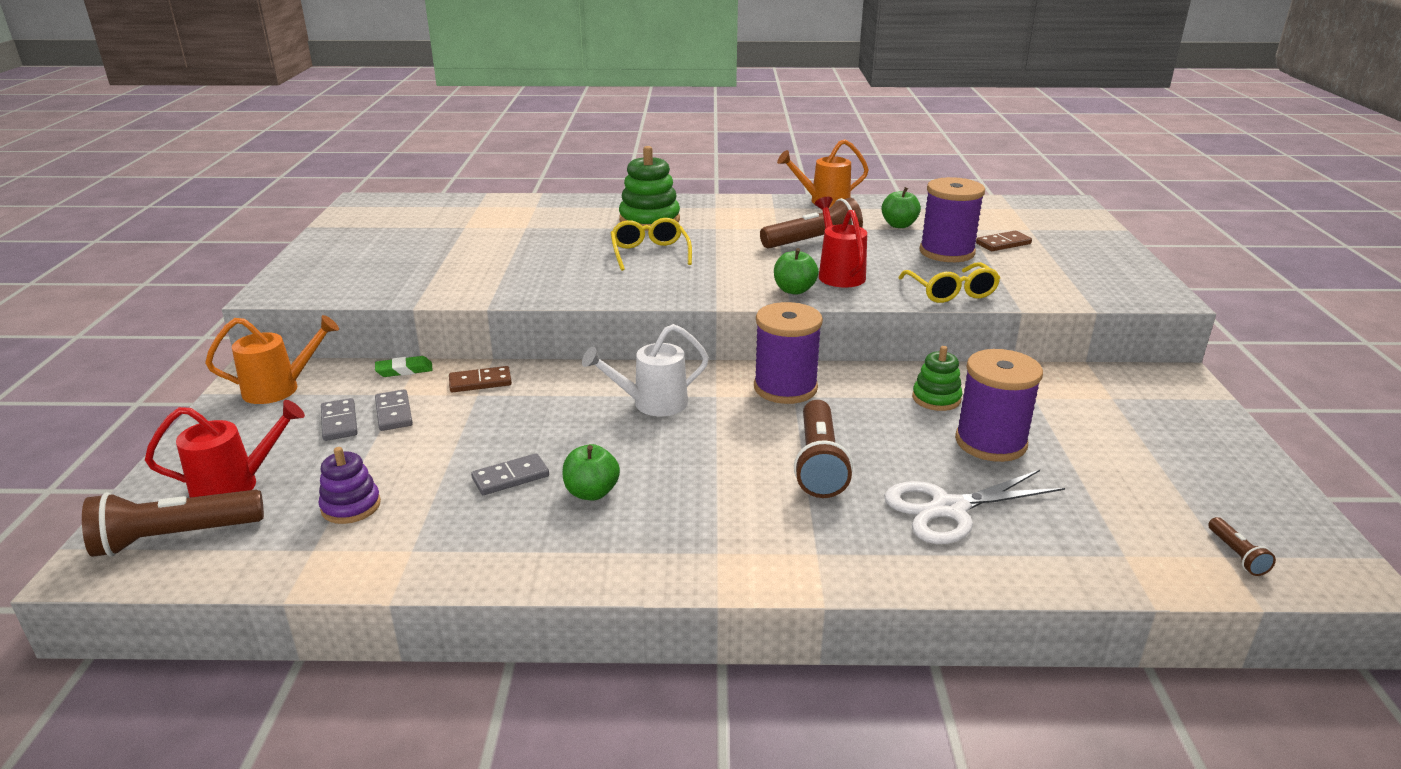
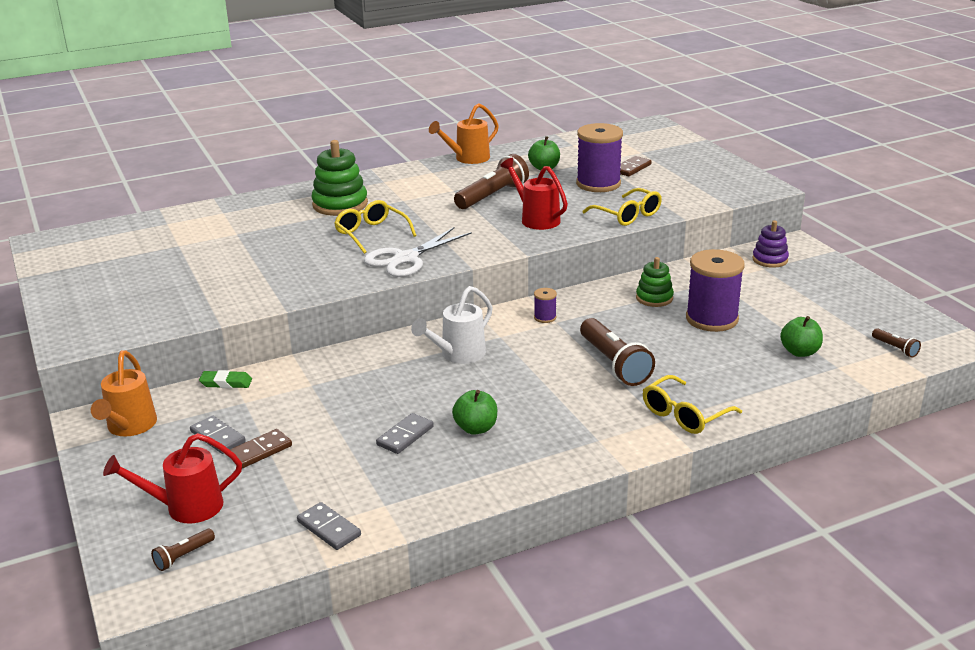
camera: 25 degrees left, 0 degrees up
(175, 537) = (183, 556): brown flashlight -> brown flashlight, size x0.47
(235, 485) = (186, 507): red watering can -> red watering can turned 150 degrees counterclockwise
(279, 389) = (129, 427): orange watering can -> orange watering can turned 135 degrees clockwise
(351, 506) = (303, 492): purple stacking toy -> purple stacking toy (770, 260)
(394, 413) = (256, 417): grey domino -> grey domino (329, 528)
(404, 370) = (226, 383): green eraser -> green eraser turned 45 degrees clockwise
(480, 382) = (303, 375): brown domino -> brown domino (260, 451)
(785, 388) = (545, 317): purple spool -> purple spool, size x0.44
(794, 290) = (515, 239): green apple -> green apple (799, 352)
(853, 555) = (684, 415): none -> yellow glasses
(949, 509) = (719, 369): white scissors -> white scissors (406, 259)

